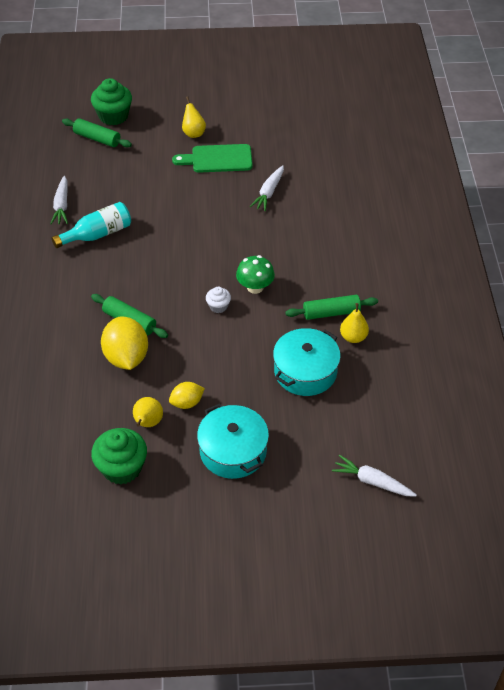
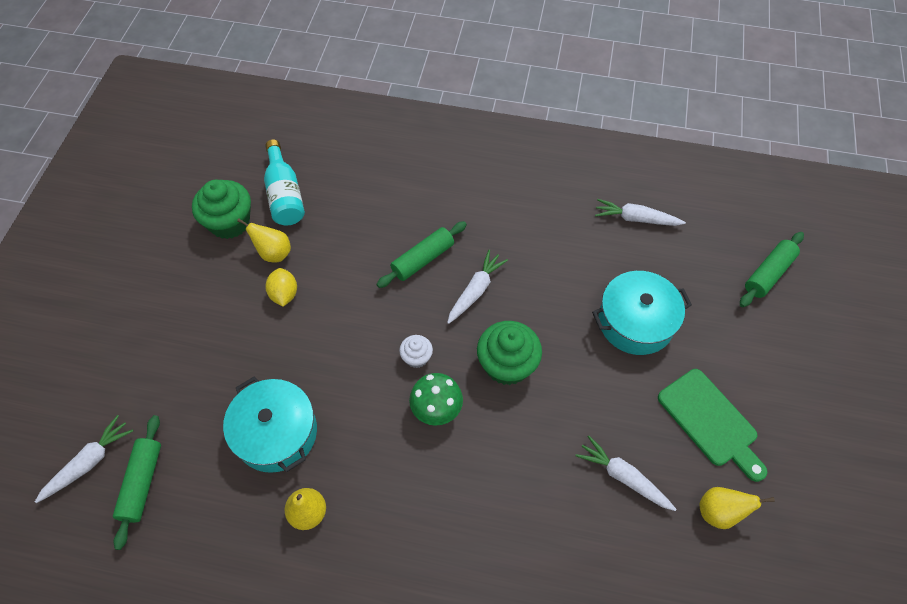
camera: 105 degrees right, 10 degrees up
(97, 234) = (576, 248): turquoise bottle -> turquoise bottle (285, 194)
(113, 116) = (820, 301): green cupcake -> green cupcake (507, 365)
(126, 357) = (370, 248): yellow lemon -> none
(151, 284) = (475, 290): none -> white carrot
(193, 133) = (775, 400): yellow pear -> yellow pear (719, 512)
(218, 159) = (710, 421): green cutting board -> green cutting board turned 135 degrees clockwise
(233, 451) = (201, 325): turquoise pot -> turquoise pot (635, 322)
(331, 313) = (361, 496): green rolling pin -> green rolling pin (142, 483)

